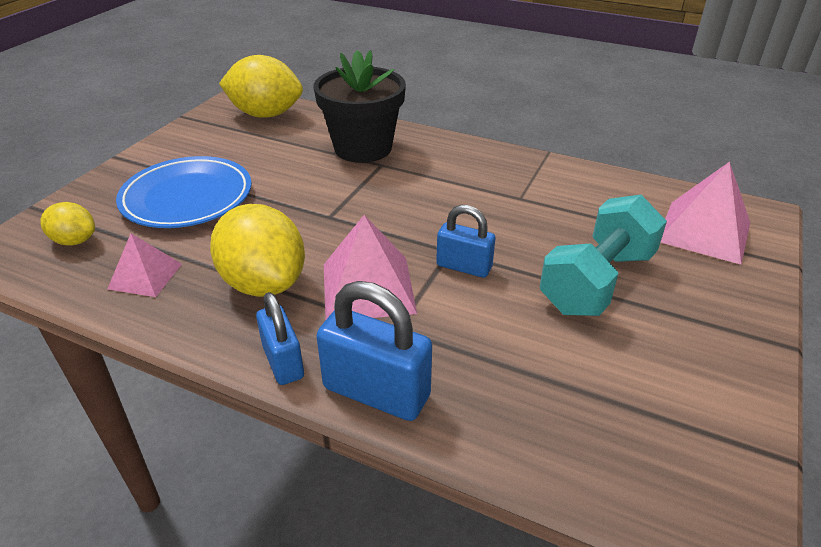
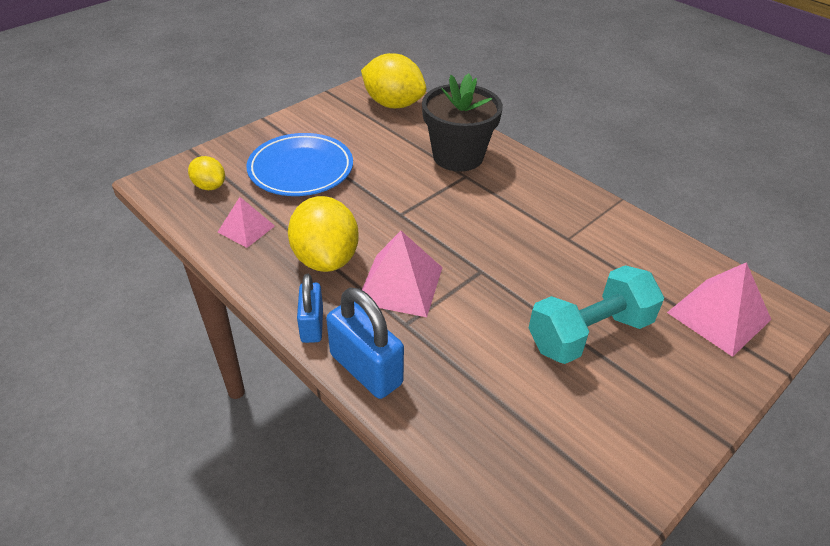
camera: 20 degrees right, 5 degrees up
(464, 266) = (484, 288): blue padlock -> none

